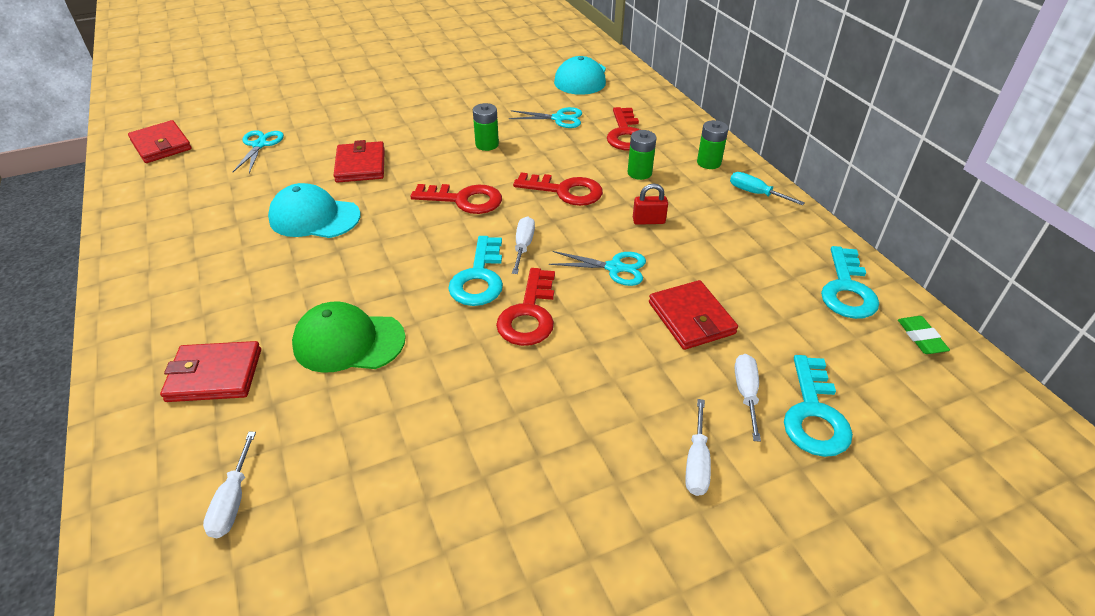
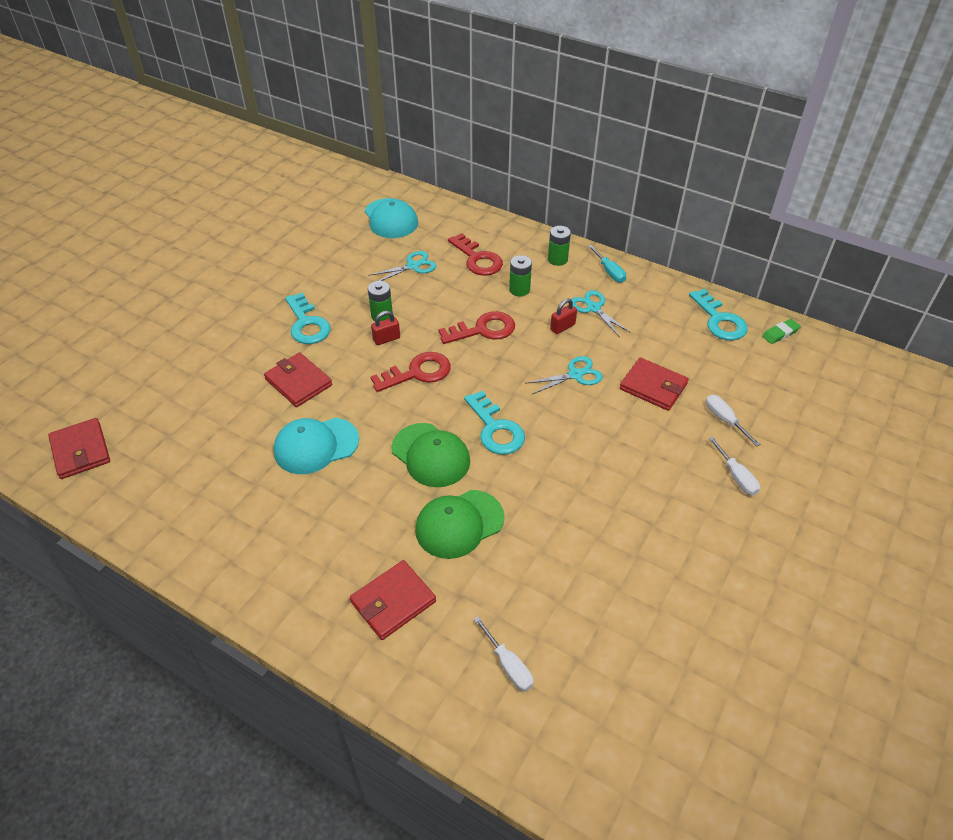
camera: 35 degrees left, 5 degrees up
(161, 145) = (81, 451): red wallet -> red wallet turned 45 degrees clockwise
(260, 145) = (181, 405): turquoise scissors -> turquoise scissors (593, 308)
(395, 271) = (431, 455): none -> green cap
(469, 163) = (386, 339): none -> red padlock
(523, 246) = (500, 389): white screwdriver -> none
(529, 314) = (556, 438): red key -> none
(756, 193) = (609, 272): turquoise screwdriver -> turquoise screwdriver turned 120 degrees counterclockwise
(814, 414) = (767, 413): turquoise key -> turquoise key (307, 324)
(921, 338) = (780, 333): green eraser -> green eraser turned 75 degrees counterclockwise

